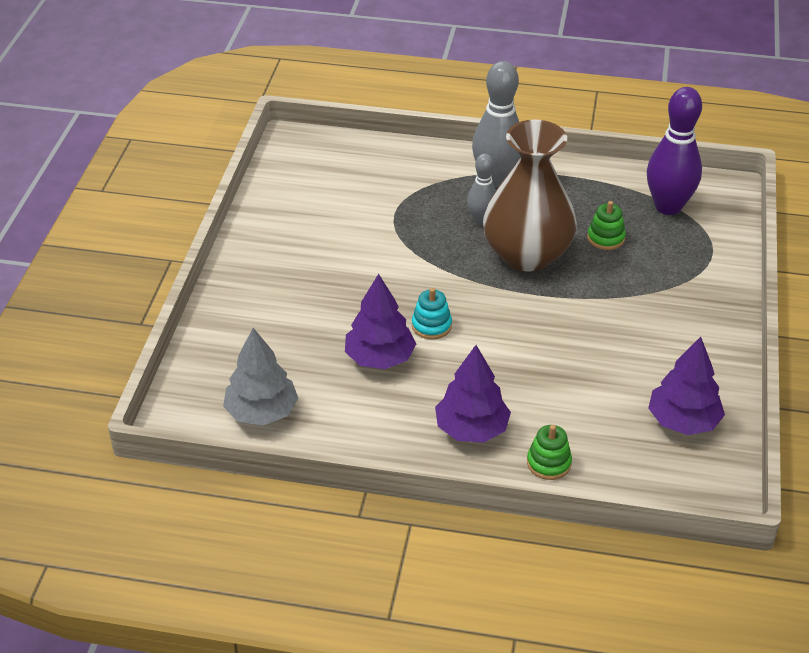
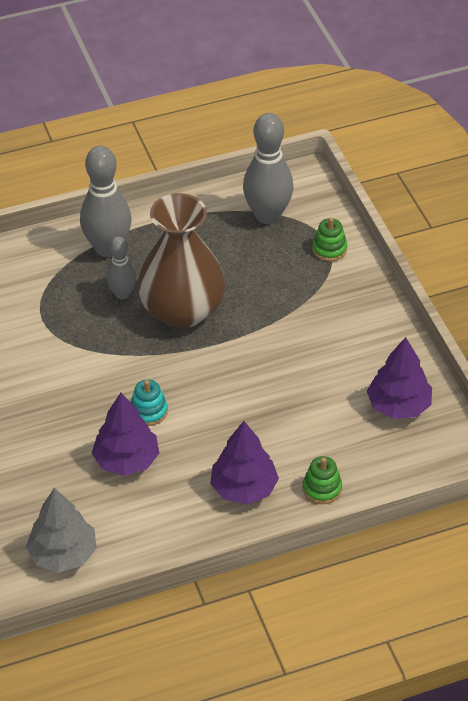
camera: 30 degrees left, 5 degrees up
(605, 238) = (236, 267): green stacking toy -> green stacking toy (329, 249)
(668, 207) = (267, 215): purple bowling pin -> grey bowling pin

